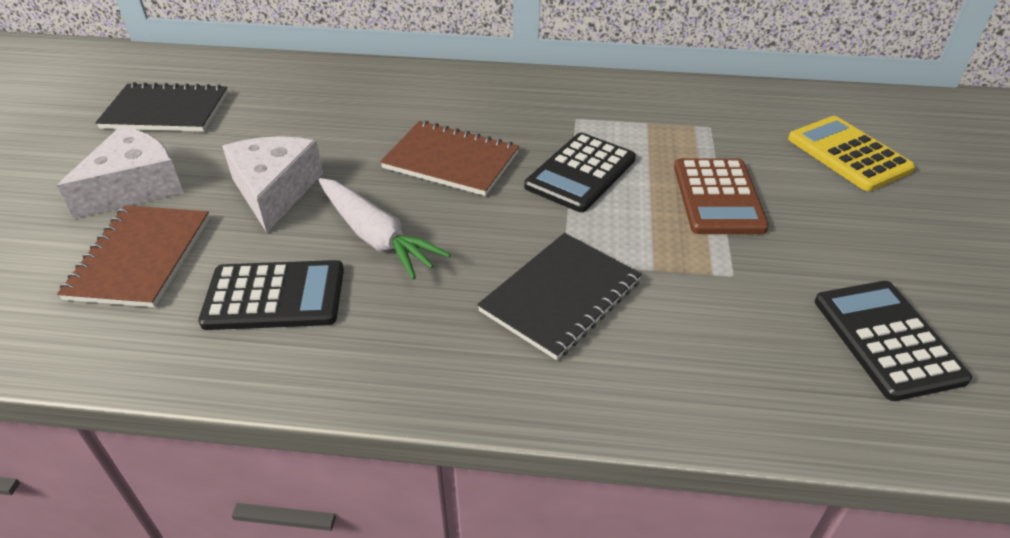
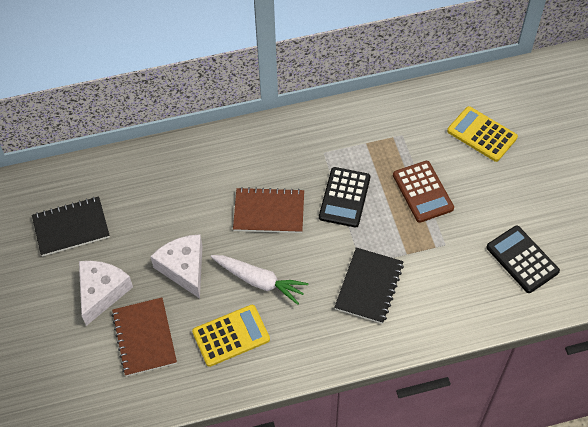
camera: 20 degrees left, 15 degrees up
(274, 296) = (231, 336): black calculator -> yellow calculator

